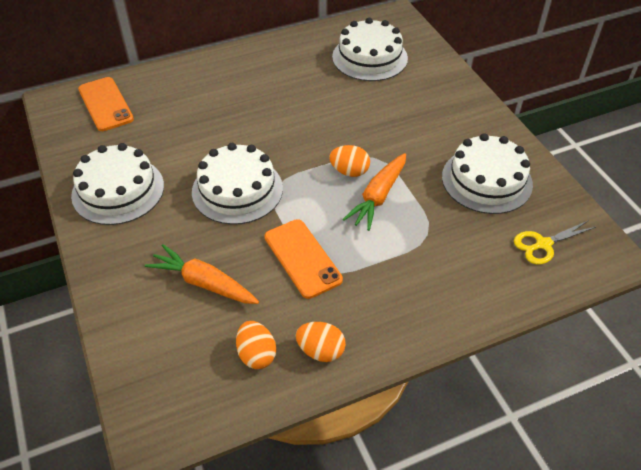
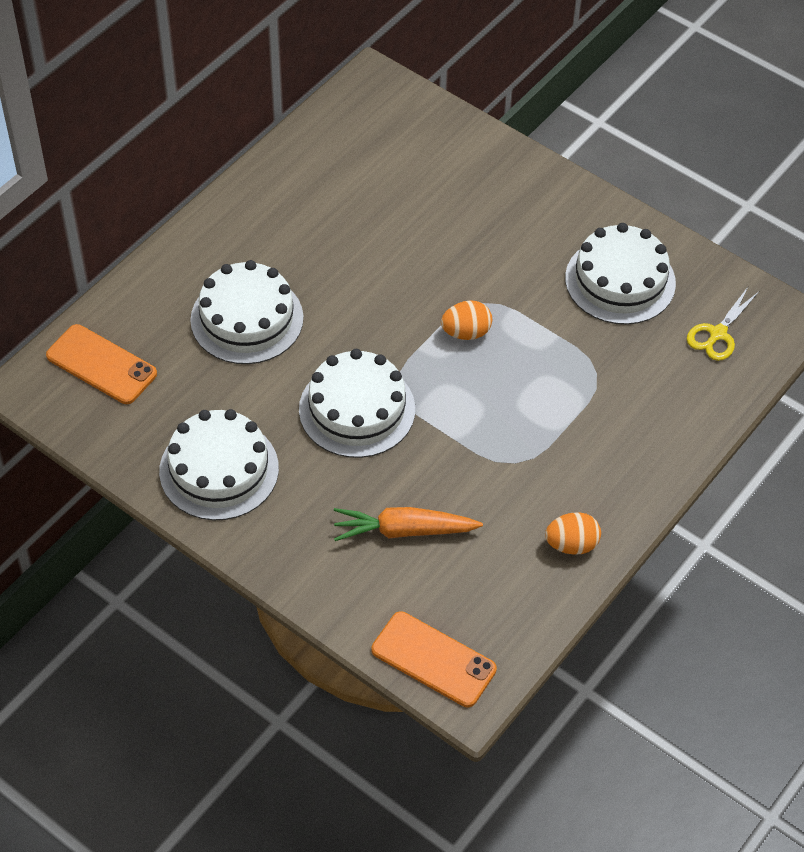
camera: 30 degrees left, 5 degrees up
(256, 354) = (512, 577): orange egg -> none
(302, 258) = (486, 457): orange phone -> orange phone (433, 659)
(369, 57) = (384, 161): white cake -> white cake (247, 319)
(378, 197) = (518, 351): orange carrot -> none

